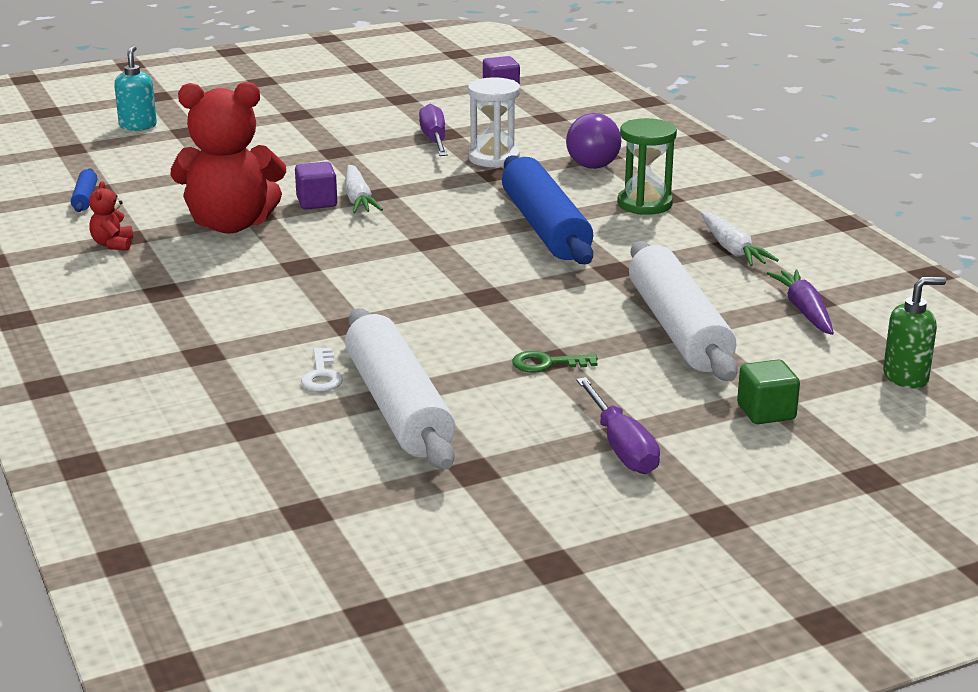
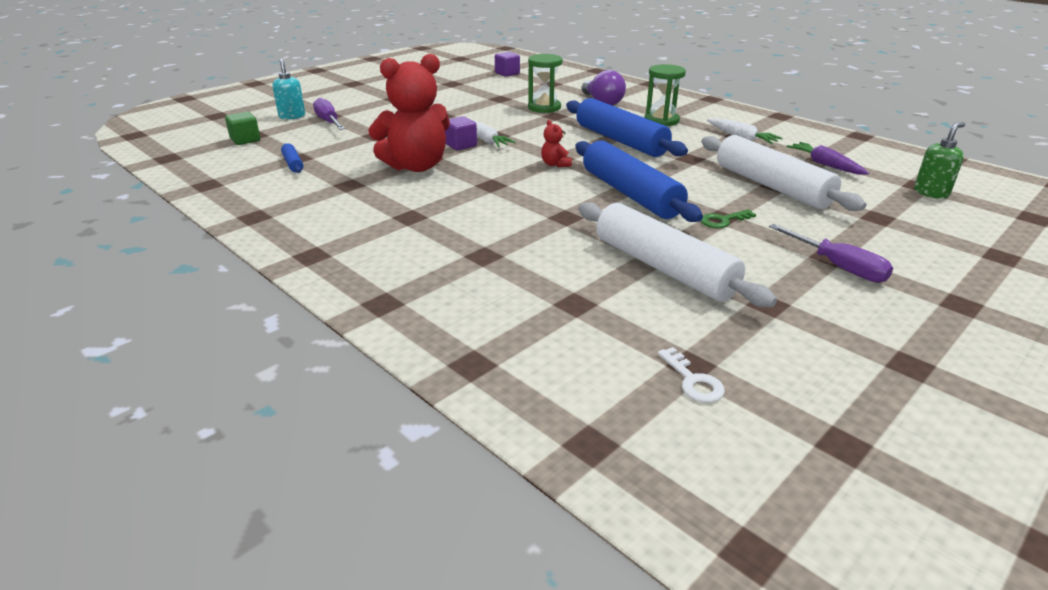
camera: 20 degrees left, 5 degrees up
(113, 244) = (342, 191): red teddy bear -> red teddy bear (555, 164)
(322, 375) = (586, 255): white key -> white key (693, 381)
(434, 140) = (497, 102): purple screwdriver -> purple screwdriver (328, 121)
(467, 307) = (630, 194): none -> blue rolling pin
(493, 158) = (544, 107): white hourglass -> green hourglass
(766, 412) = (888, 227): green cube -> green cube (245, 140)

